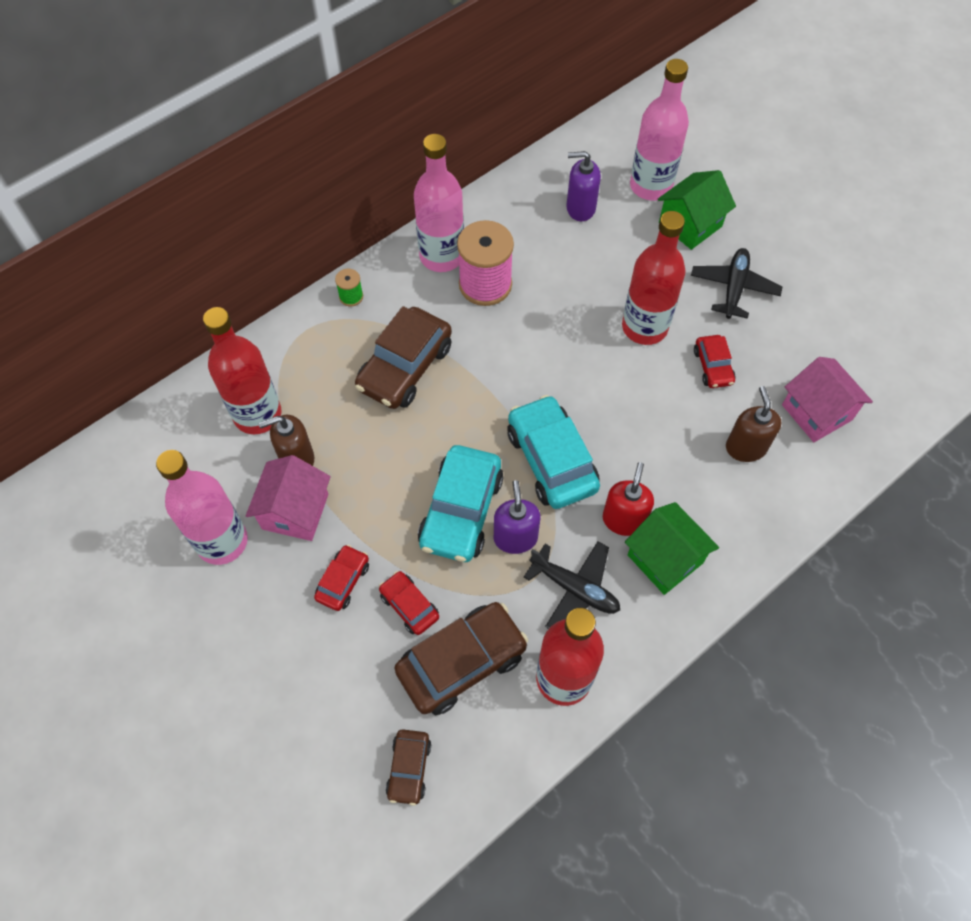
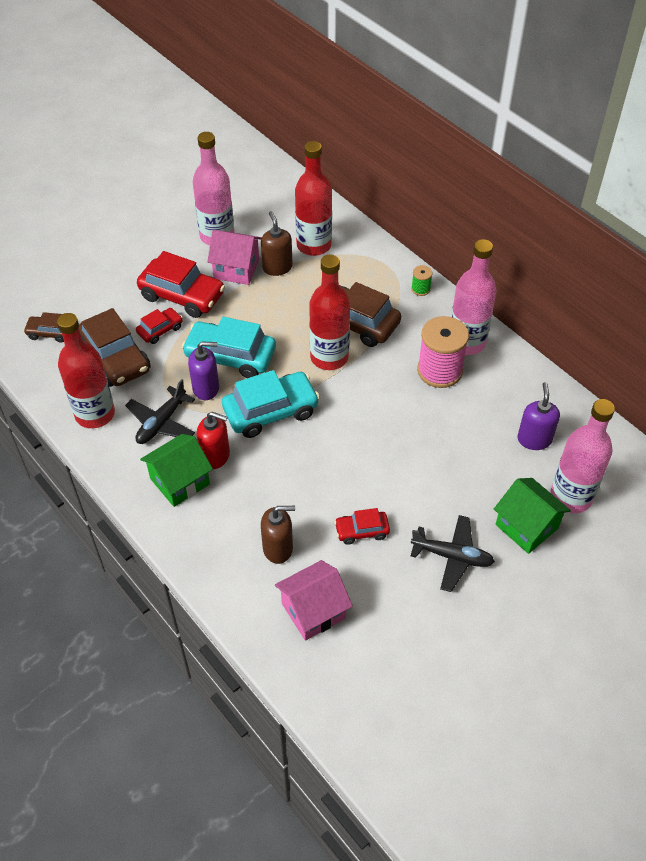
camera: 90 degrees right, 10 degrees down
(343, 581) = (182, 296): red car -> red car, size x1.89
(644, 327) = (402, 481): red bottle -> red bottle (329, 357)

